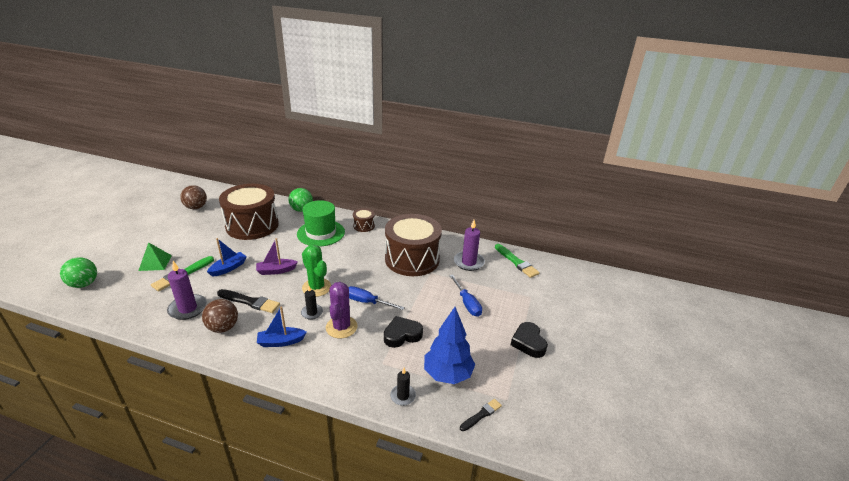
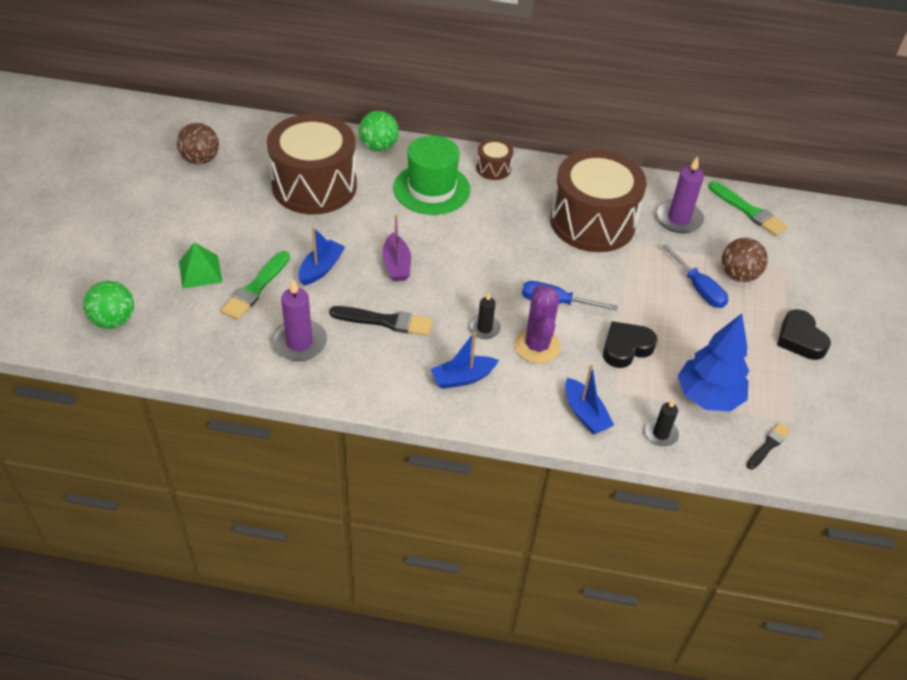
camera: 10 degrees left, 15 degrees up
(223, 327) = (369, 366): brown ball -> brown ball (738, 275)
(276, 270) = (396, 265): purple boat -> purple boat turned 75 degrees counterclockwise
(316, 287) = (471, 287): green cactus -> none
(354, 375) = (585, 413): none -> blue boat

